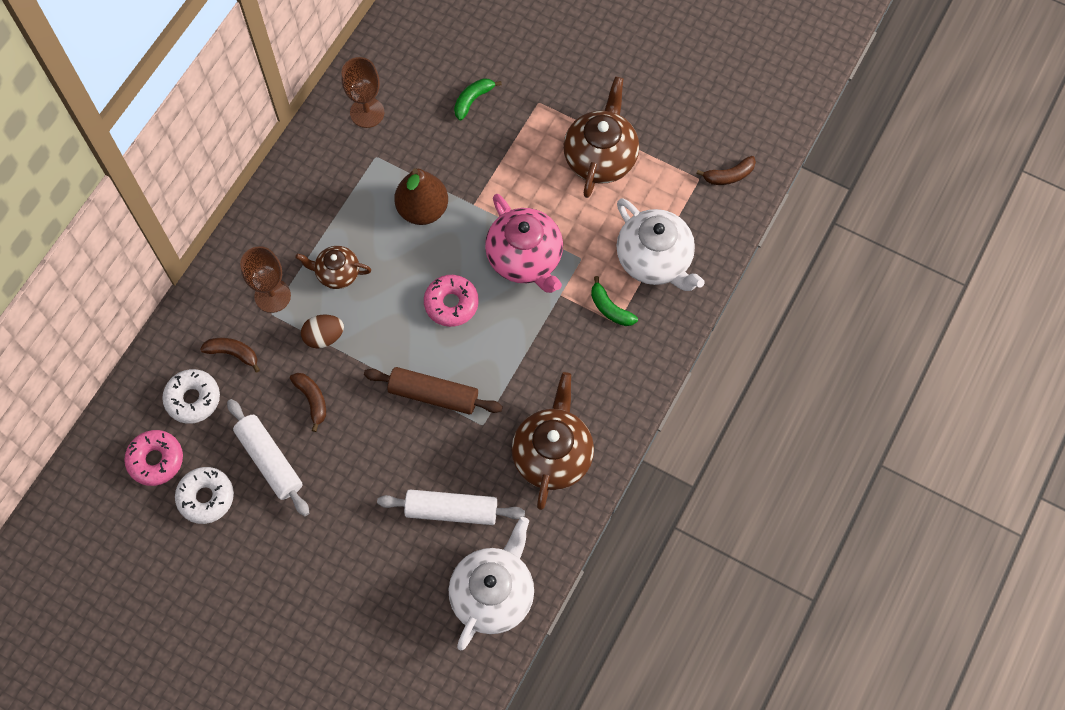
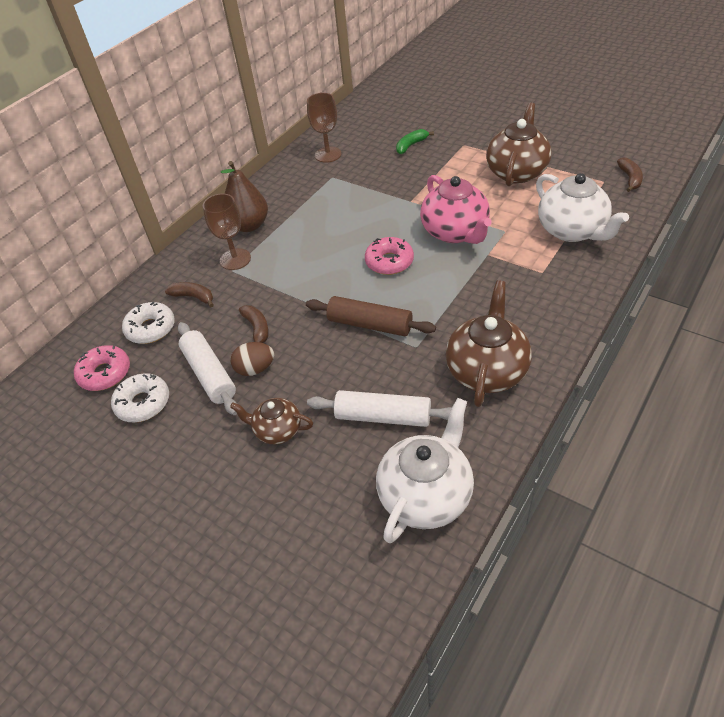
camera: 10 degrees right, 20 degrees down
(324, 337) = (274, 285): brown egg -> brown egg (255, 369)
(337, 273) = (292, 244): brown teapot -> brown teapot (277, 430)
(422, 209) = (368, 205): brown pear -> brown pear (249, 225)
(610, 308) = (534, 263): green banana -> none
(729, 175) = (630, 179): brown banana -> brown banana turned 75 degrees counterclockwise

